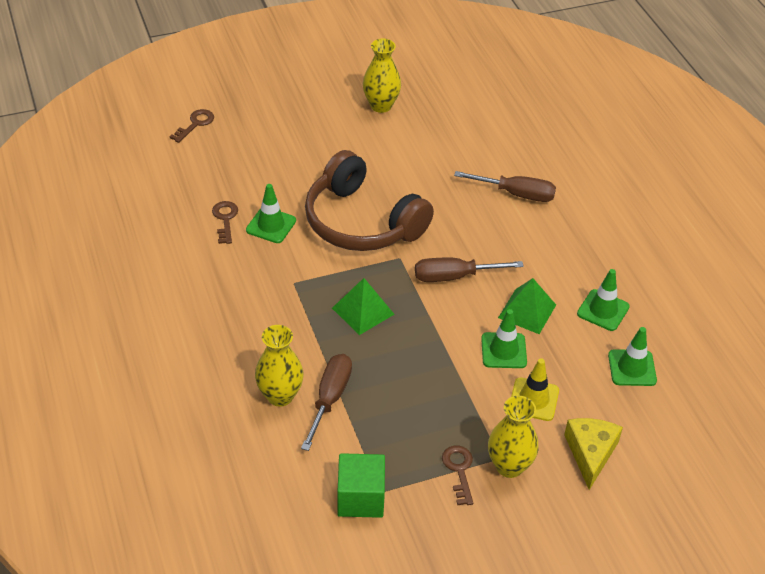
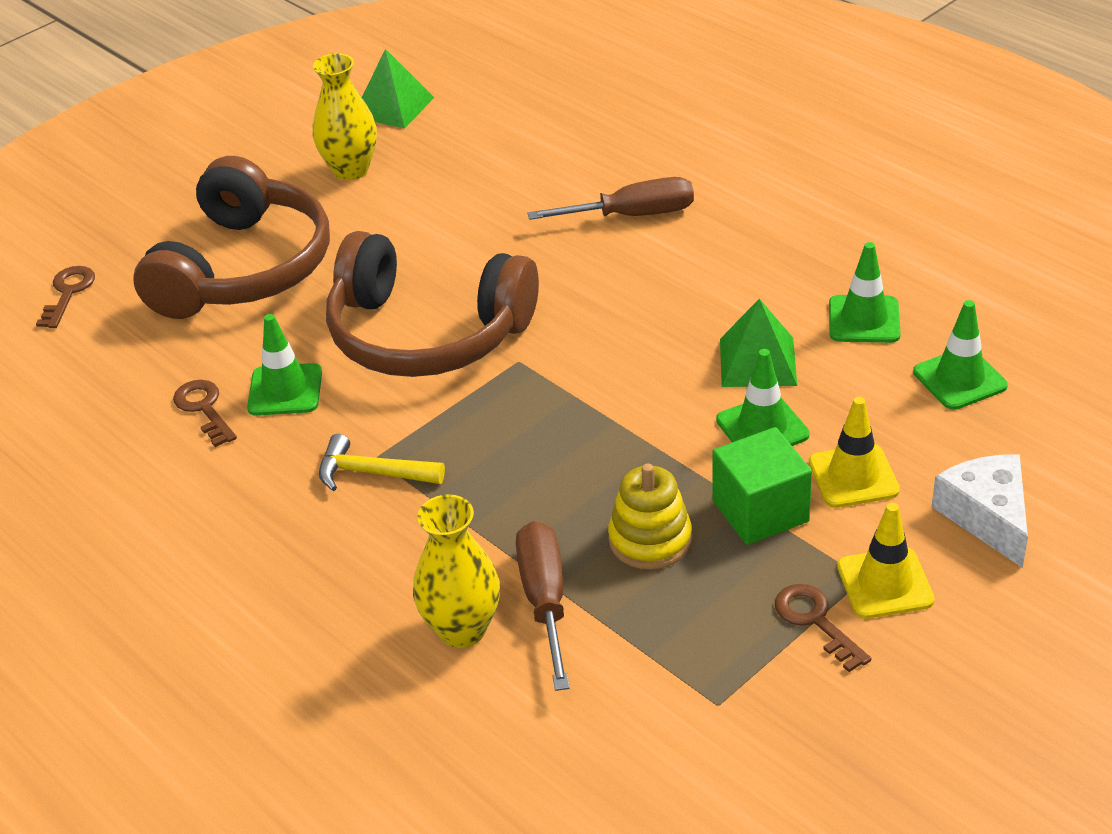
camera: 20 degrees left, 5 degrees down
(287, 291) = (372, 473): none -> yellow hammer
(291, 144) = (244, 268): none -> brown headphones
(360, 498) = (693, 727): green cube -> green cube (760, 511)
(363, 311) = (512, 455): green pyramid -> green pyramid (393, 106)
(403, 388) = (650, 540): none -> yellow stacking toy
(454, 277) = (618, 356): brown screwdriver -> none
(509, 466) = (885, 583): yellow vase -> yellow traffic cone
(590, 453) = (987, 516): yellow cheese -> white cheese

